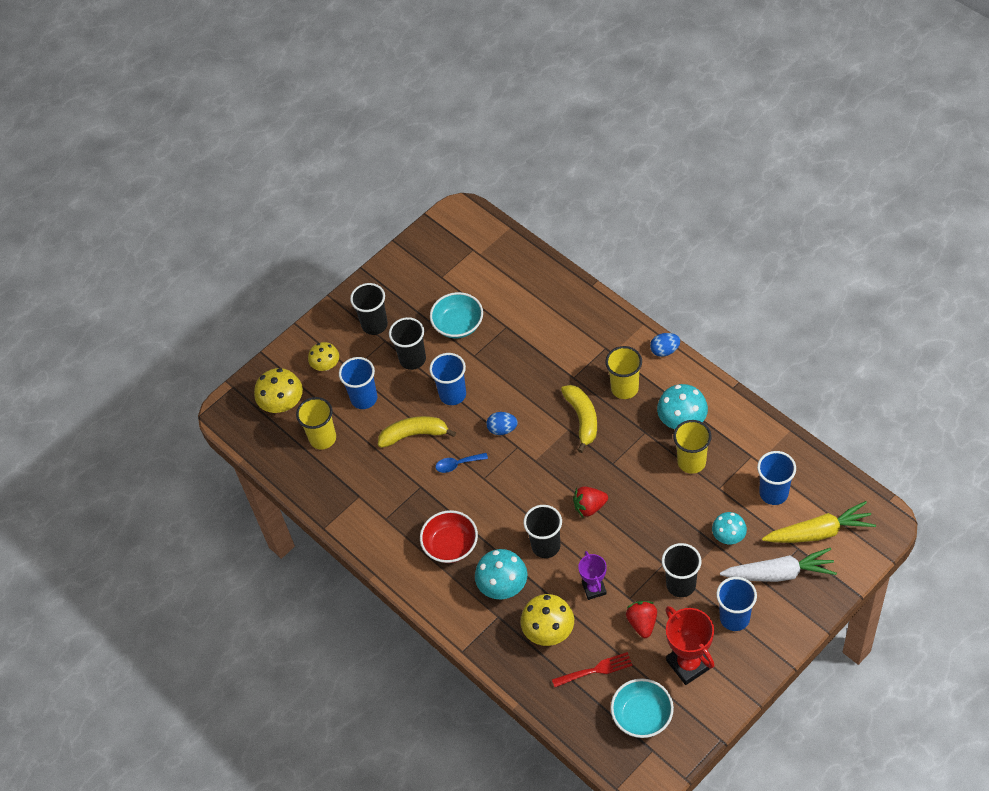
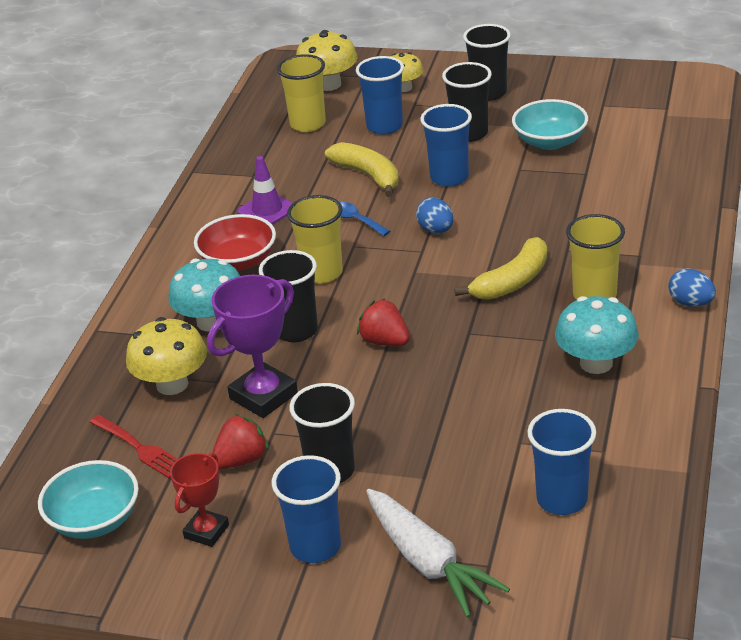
camera: 55 degrees right, 20 degrees down
(407, 506) = (267, 210): none -> purple traffic cone
(594, 588) = (263, 396): purple trophy -> purple trophy, size x1.63
(688, 664) = (206, 531): red trophy -> red trophy, size x0.61
(691, 462) = (537, 399): yellow cup -> yellow cup (322, 273)
(728, 536) = (448, 484): turquoise mushroom -> none
(819, 532) = (537, 577): yellow carrot -> none

